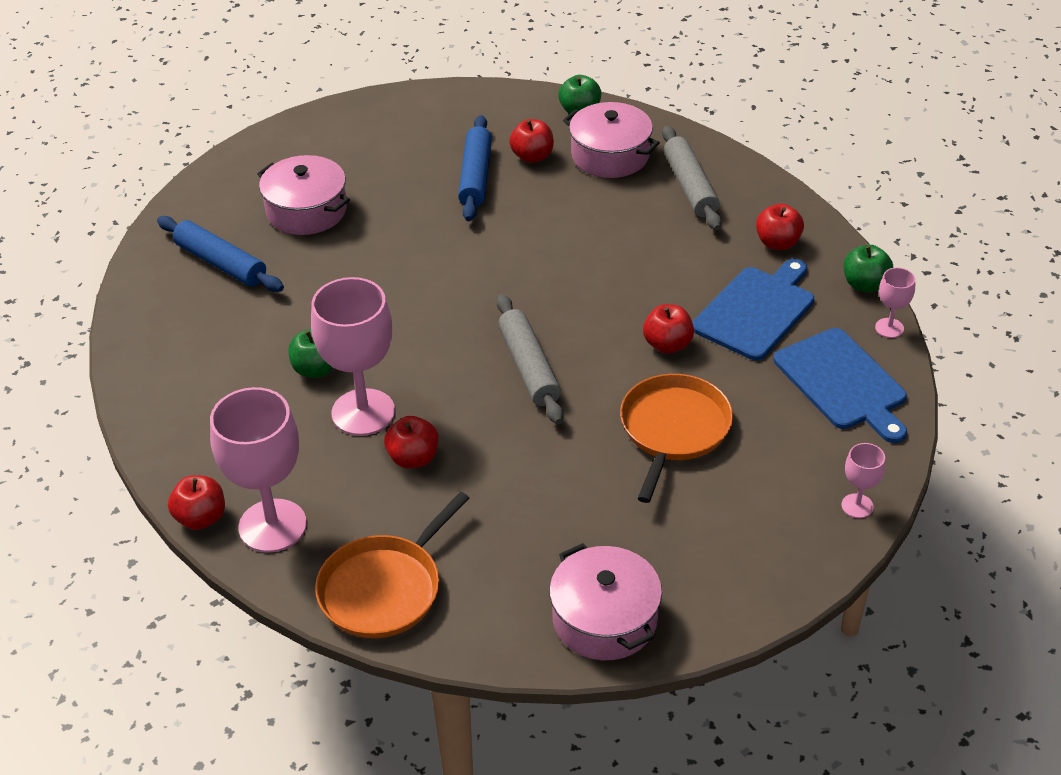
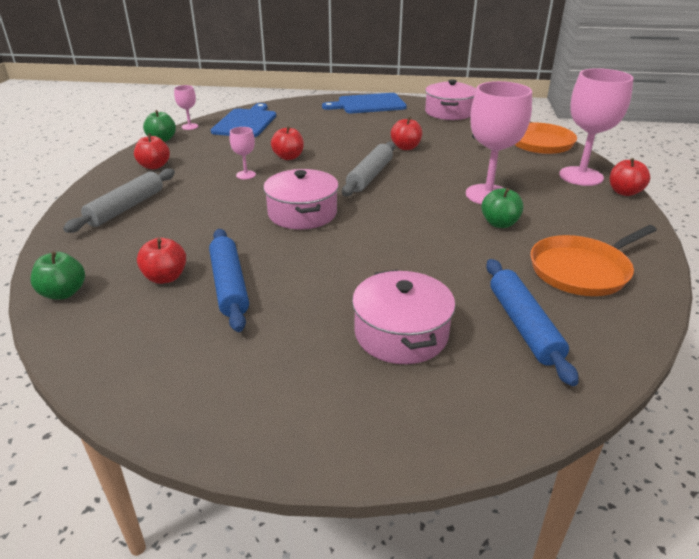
camera: 140 degrees left, 10 degrees down
(413, 458) = (478, 170): red apple -> red apple (405, 147)
(475, 176) = (229, 285): blue rolling pin -> blue rolling pin turned 60 degrees counterclockwise
(610, 155) = (121, 249): pink pot -> pink pot (302, 213)
(673, 430) = (340, 136): orange pan -> orange pan (582, 270)
(756, 311) = (225, 151): blue cutting board -> blue cutting board (368, 104)
(857, 506) = (312, 102): pink goblet -> pink goblet (246, 175)

